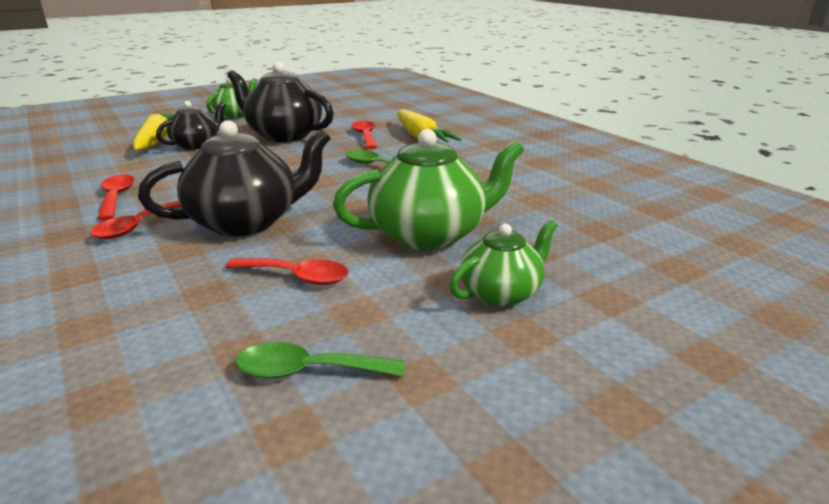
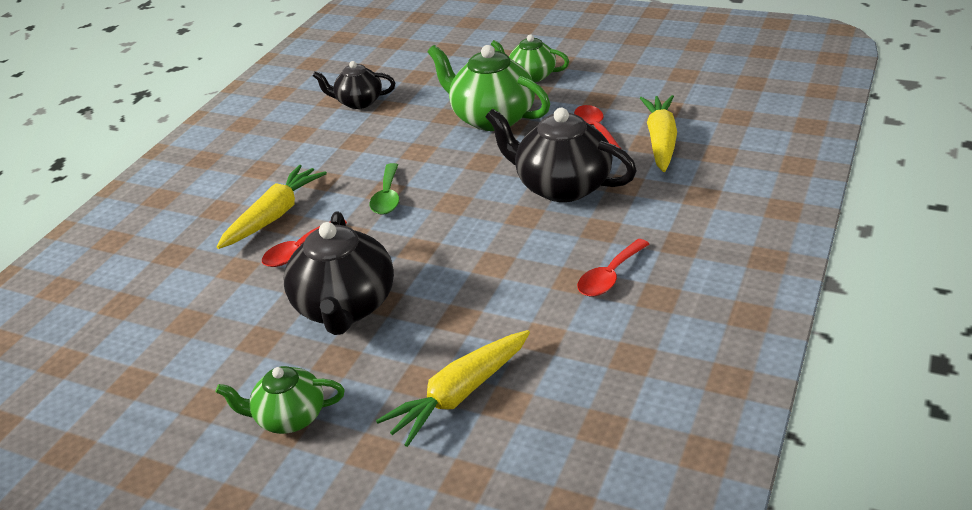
camera: 120 degrees left, 10 degrees up
(138, 226) = (628, 223): red spoon -> none
(191, 303) = (661, 141): none -> yellow carrot
(196, 145) = (442, 345): black teapot -> black teapot (358, 102)
(308, 371) = (652, 88): green spoon -> none

